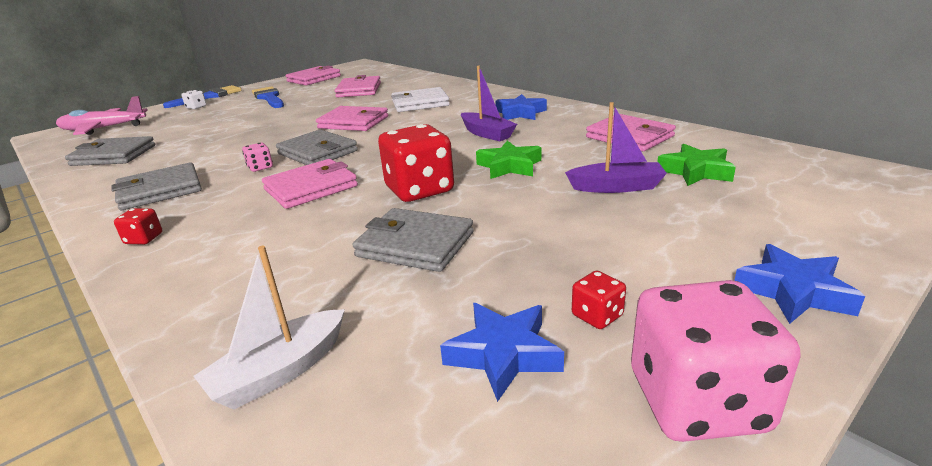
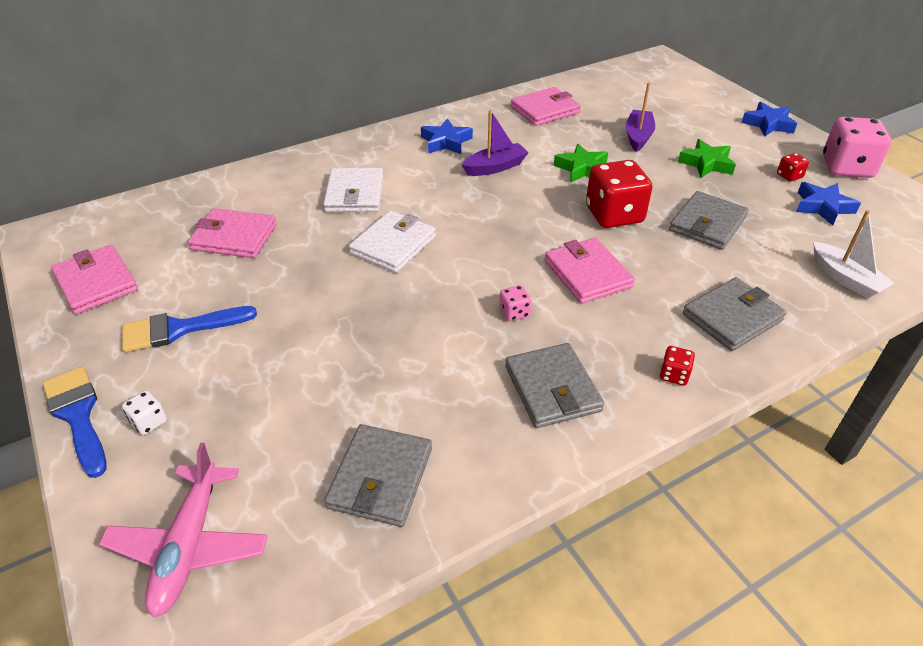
camera: 80 degrees left, 15 degrees up
(317, 152) = (487, 272): grey wallet -> grey wallet (732, 317)
(353, 122) = (393, 245): pink wallet -> white wallet
(695, 171) = (623, 106): green star -> green star (706, 164)

